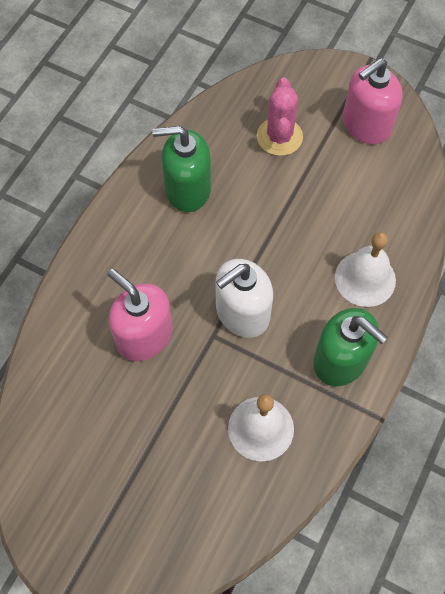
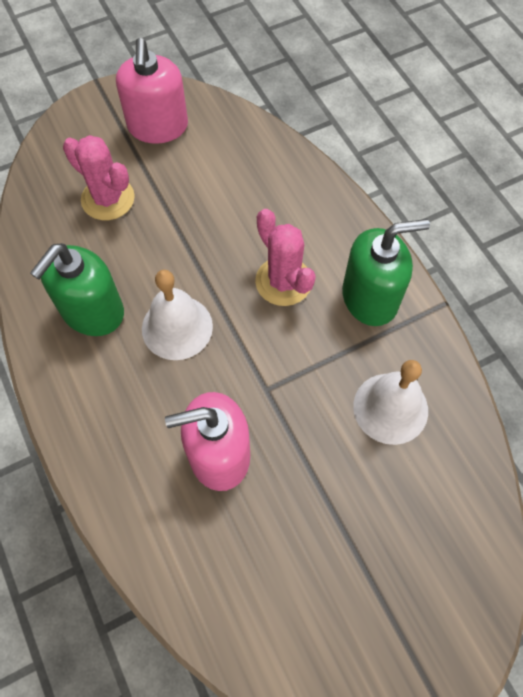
camera: 55 degrees left, 0 degrees up
(242, 313) = (263, 348): white soap dispenser -> none
(306, 292) = (283, 281): none -> pink cactus
(365, 278) = (306, 227): white bell -> white bell (177, 327)

